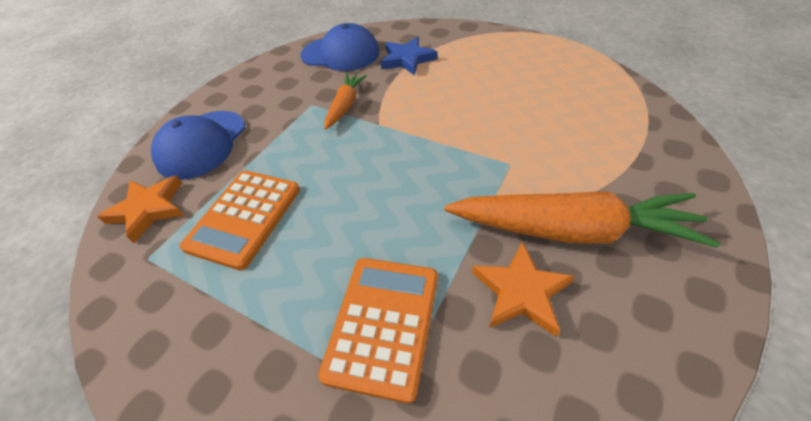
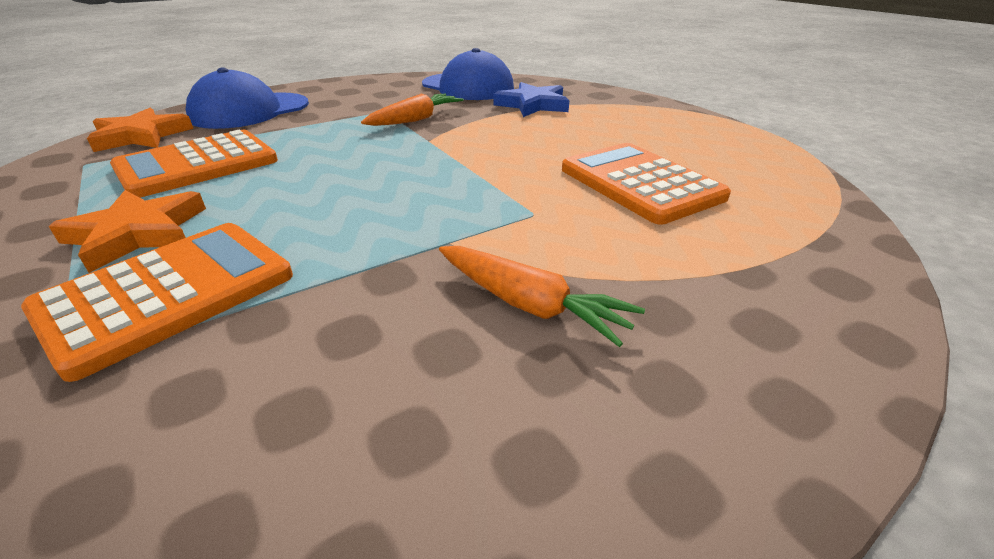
camera: 25 degrees right, 15 degrees down
(521, 291) = (365, 338): orange star -> orange star (138, 233)
(539, 114) = (640, 183): none -> orange calculator
(570, 230) = (528, 304): orange carrot -> orange carrot, size x0.52

